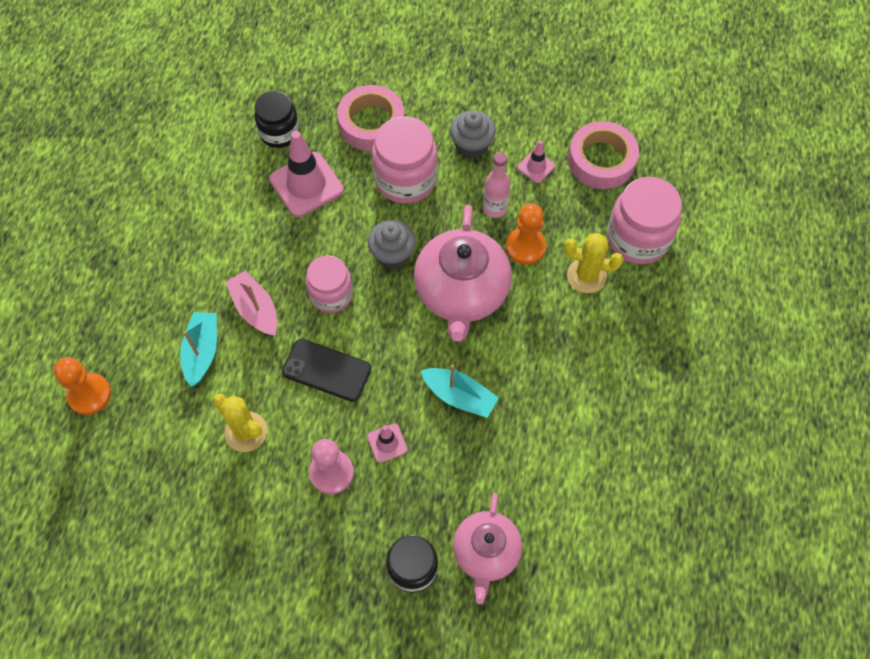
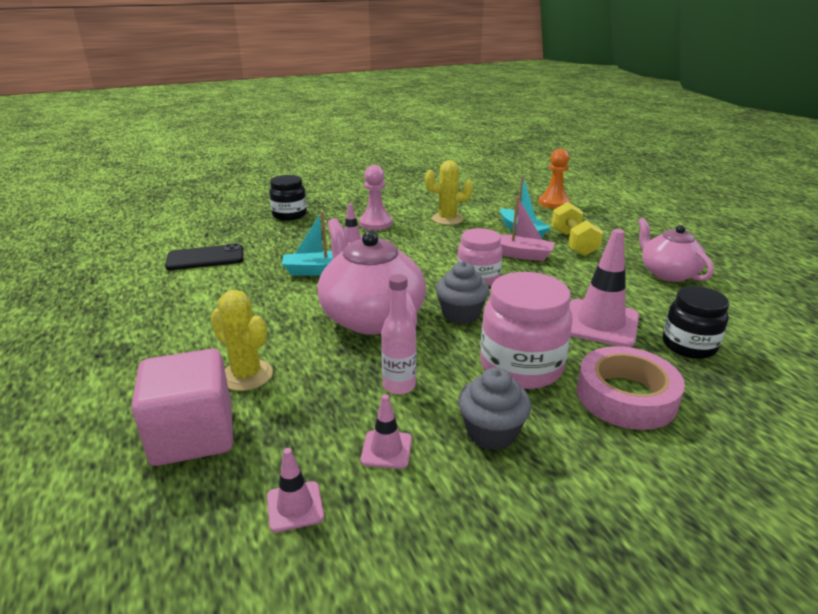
camera: 145 degrees right, 35 degrees down
(183, 297) = (573, 243): none -> yellow dumbbell
(326, 370) = (431, 250): black phone -> black phone (205, 258)
(486, 553) = (245, 230): pink teapot -> pink teapot (667, 273)
(525, 247) = (335, 370): orange pawn -> none
(586, 276) = (246, 375): yellow cactus -> yellow cactus turned 60 degrees clockwise
(601, 160) = (295, 506): pink tape -> pink traffic cone
(638, 238) = (193, 435): pink jar -> pink cube

